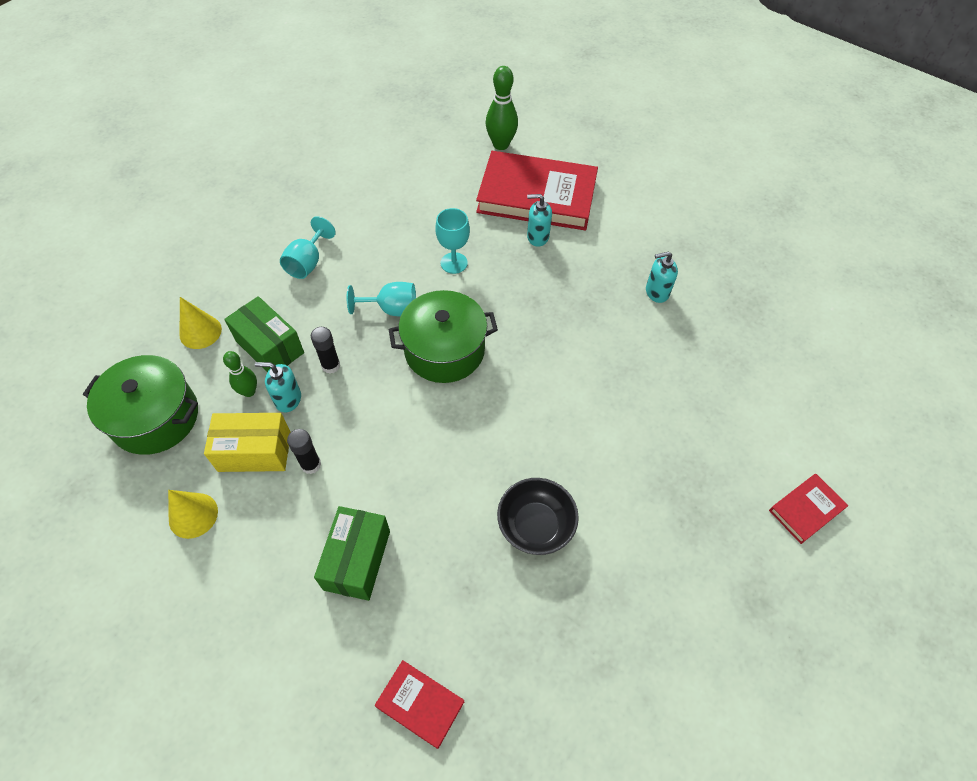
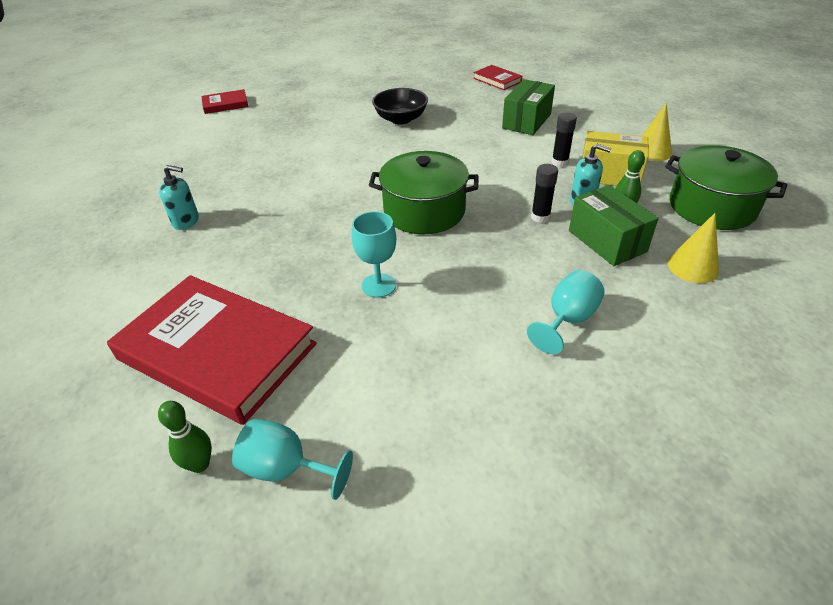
camera: 160 degrees left, 15 degrees down
(392, 309) = (468, 252): turquoise goblet -> turquoise goblet (286, 469)
(501, 144) = (200, 464): green bowling pin -> green bowling pin, size x0.62
(537, 237) = (259, 296): turquoise soap dispenser -> none

